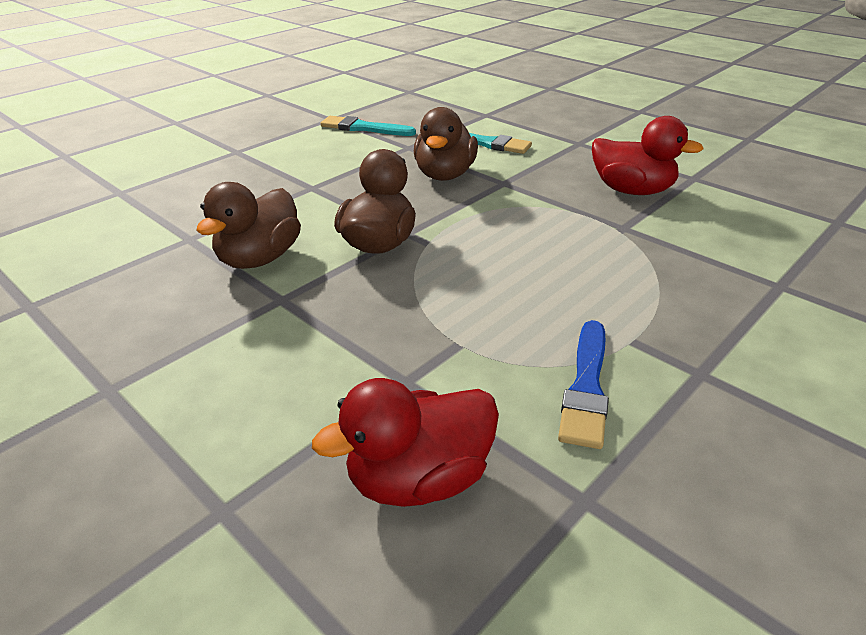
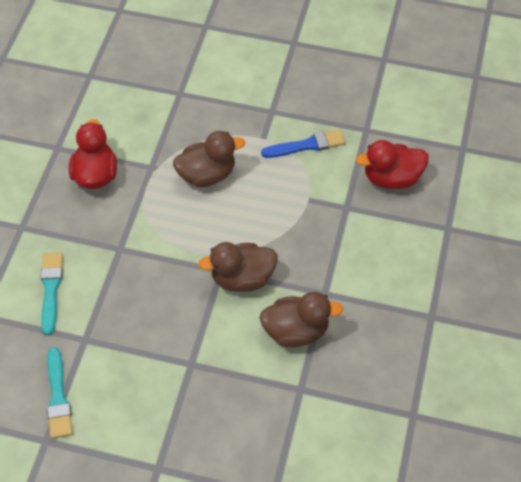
camera: 120 degrees left, 20 degrees up
(419, 479) = (392, 178): red duck -> red duck turned 135 degrees clockwise
(445, 175) = (125, 289): brown duck -> brown duck (207, 175)

